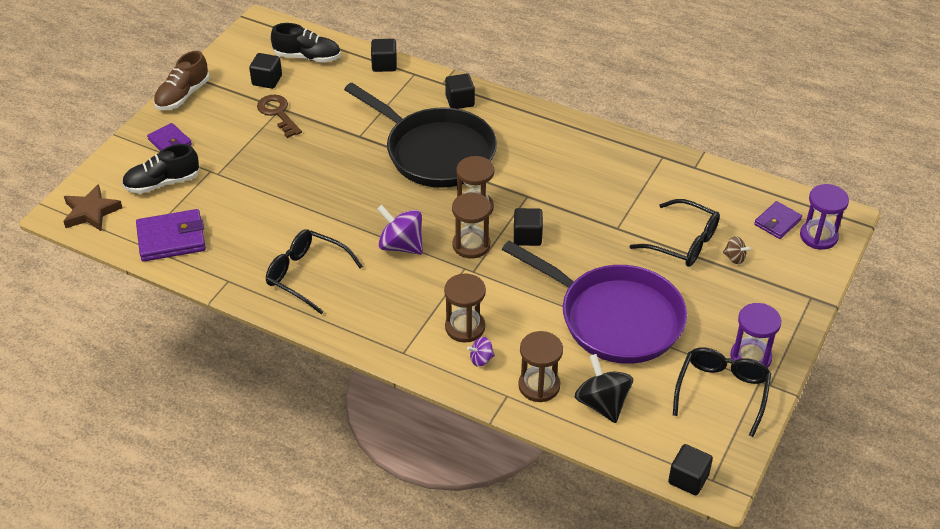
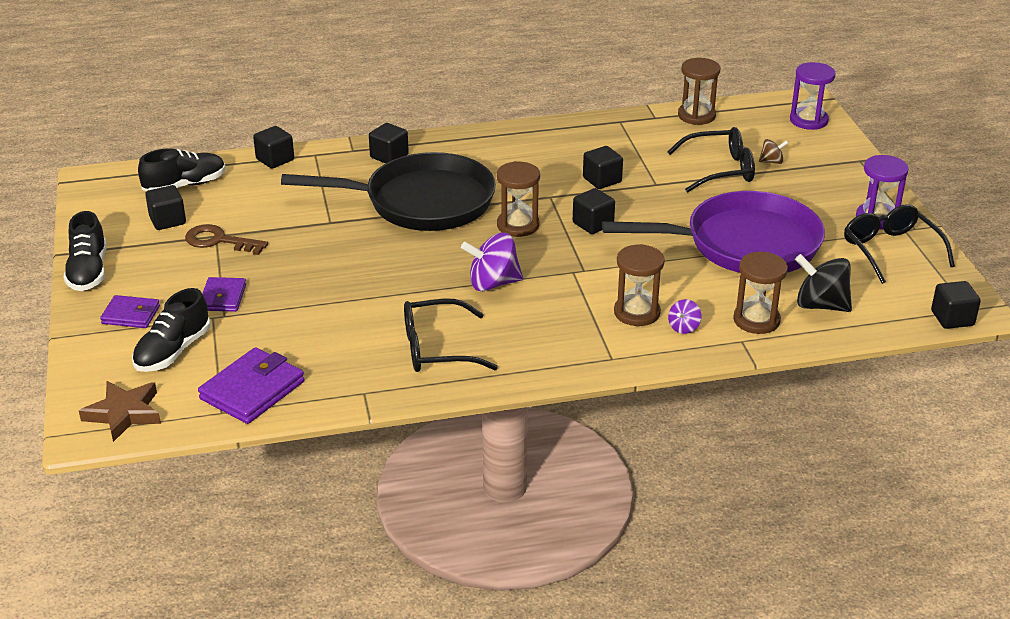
camera: 40 degrees left, 10 degrees down
(182, 95) = (88, 271): brown shoe -> black shoe
(471, 245) = (554, 253): brown hourglass -> brown hourglass (696, 115)
(581, 202) = (602, 180): none -> black cube
(777, 222) = (767, 125): purple wallet -> purple wallet (223, 297)

